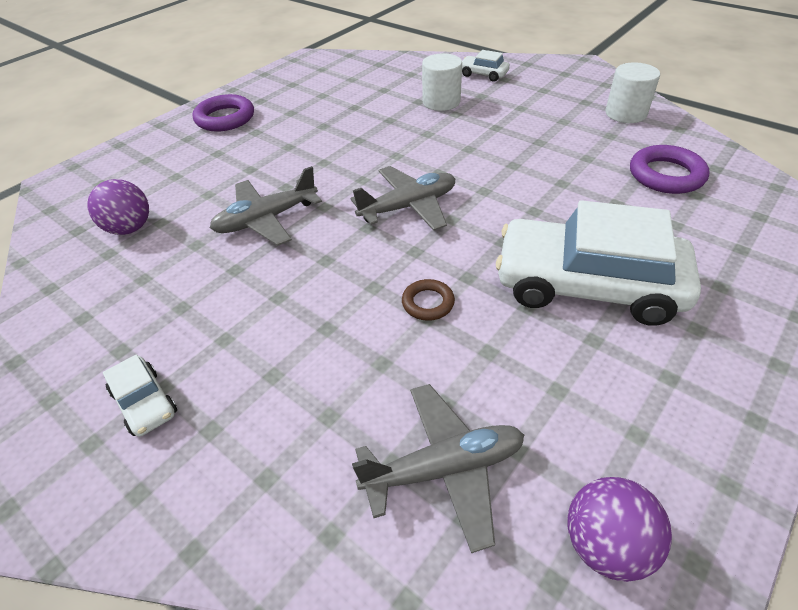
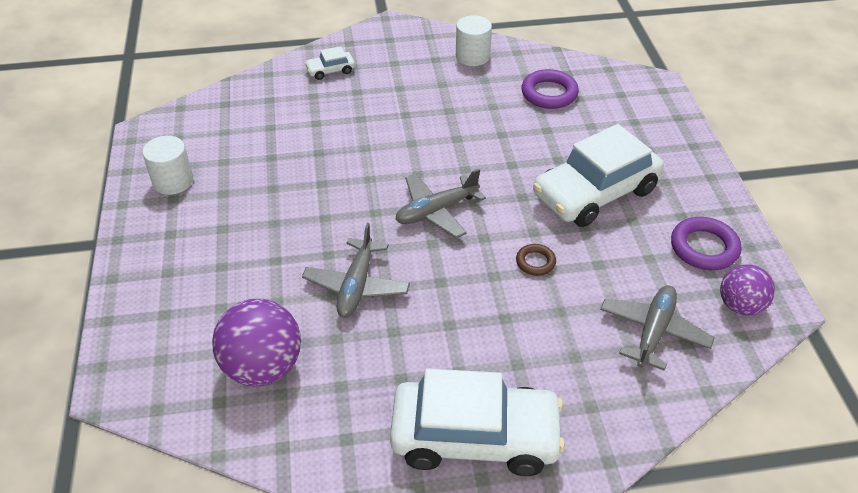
camera: 50 degrees left, 0 degrees up
(130, 228) = (263, 367): purple ball -> purple ball, size x1.58
(145, 402) = (475, 436): white car -> white car, size x2.34
(225, 118) = (170, 234): purple ring -> purple ring (704, 248)
(408, 207) = (436, 211): grey plane -> grey plane turned 135 degrees counterclockwise
(441, 102) = (335, 114): white cylinder -> white cylinder (173, 181)

